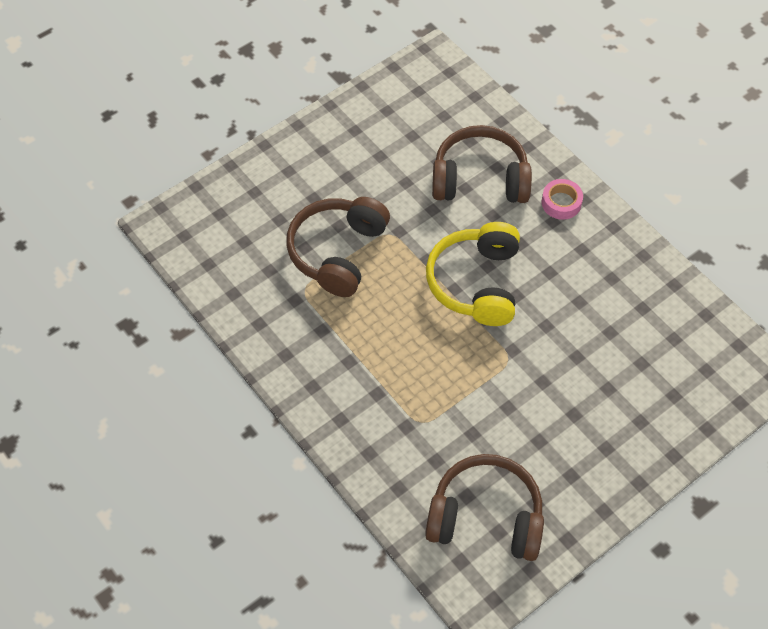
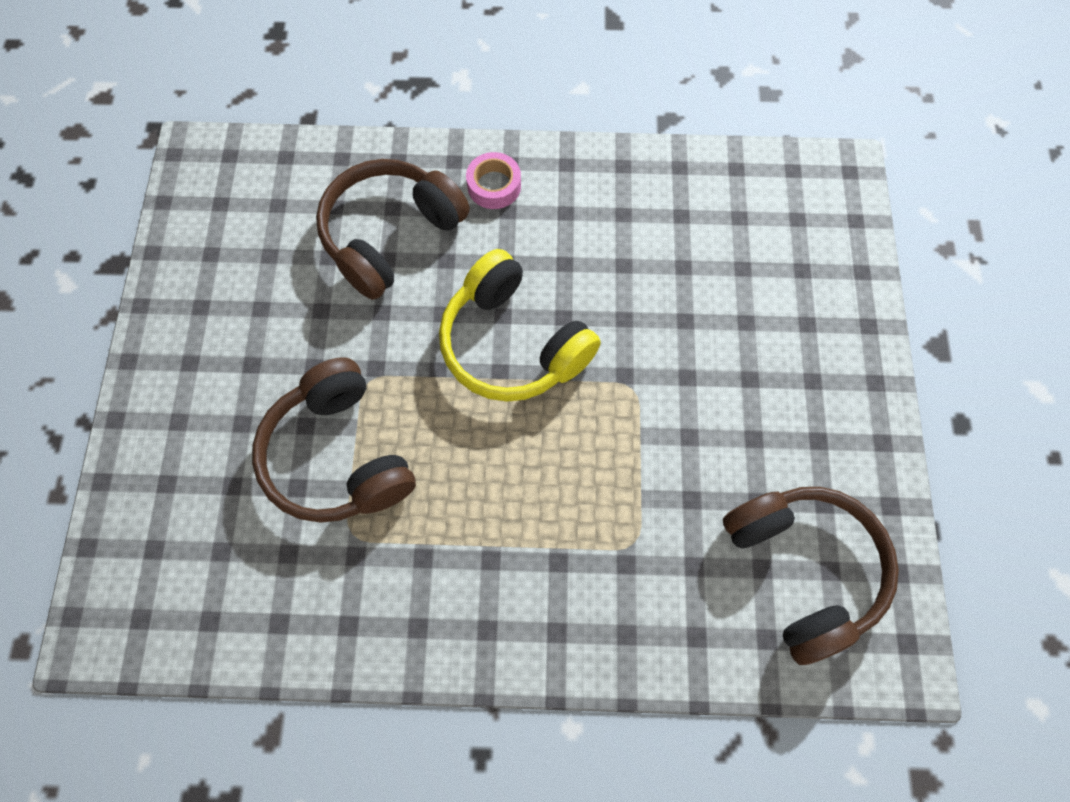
camera: 50 degrees left, 10 degrees up
(486, 517) = (803, 569): brown headphones -> brown headphones turned 105 degrees clockwise

